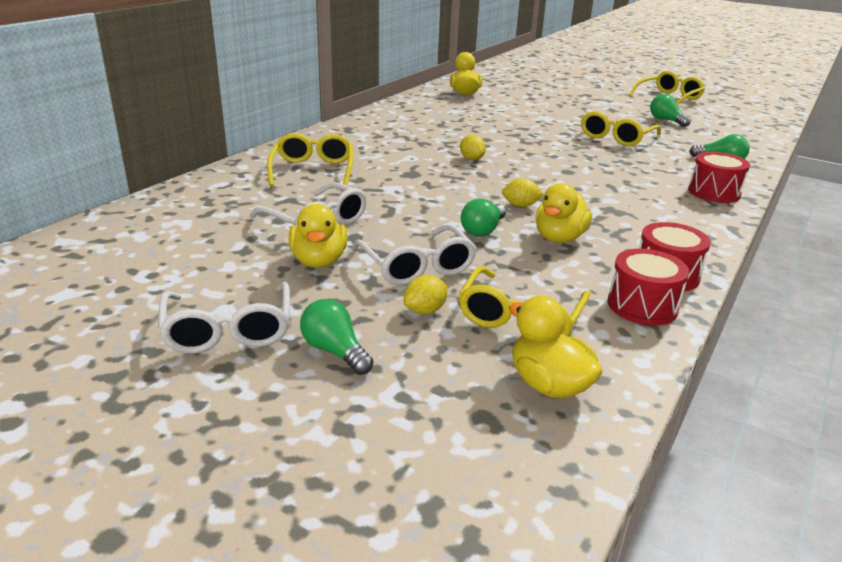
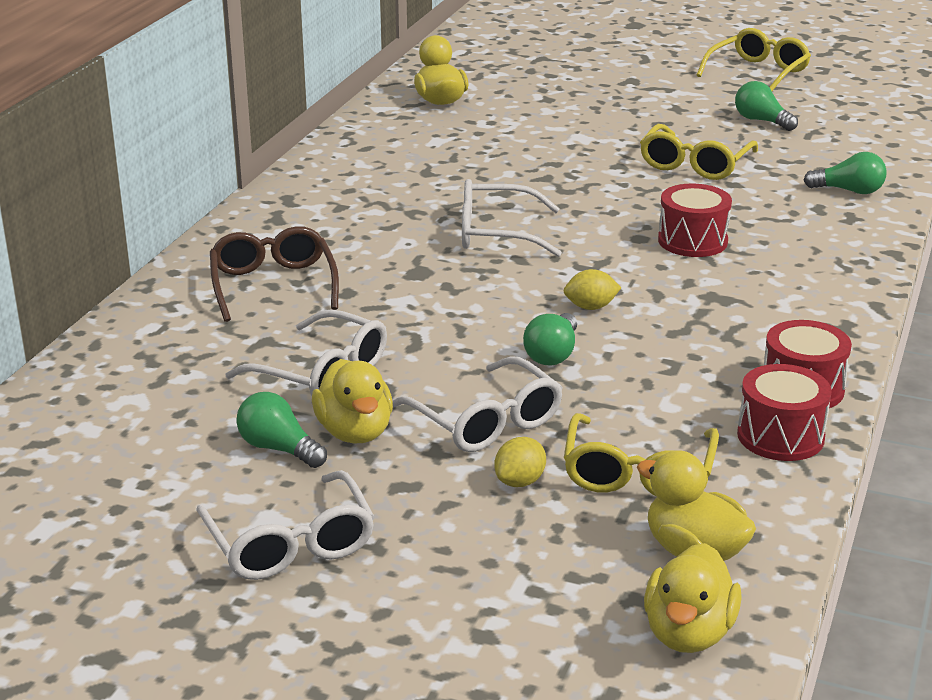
camera: 10 degrees left, 0 degrees up
(313, 170) = (273, 285): yellow glasses -> brown glasses
(335, 351) = (433, 550): green light bulb -> green light bulb (279, 449)
(471, 159) = (496, 233): yellow lemon -> white glasses
(559, 238) = (656, 352): yellow duck -> yellow duck (688, 633)
(714, 192) = (846, 249): red drum -> red drum (692, 241)

